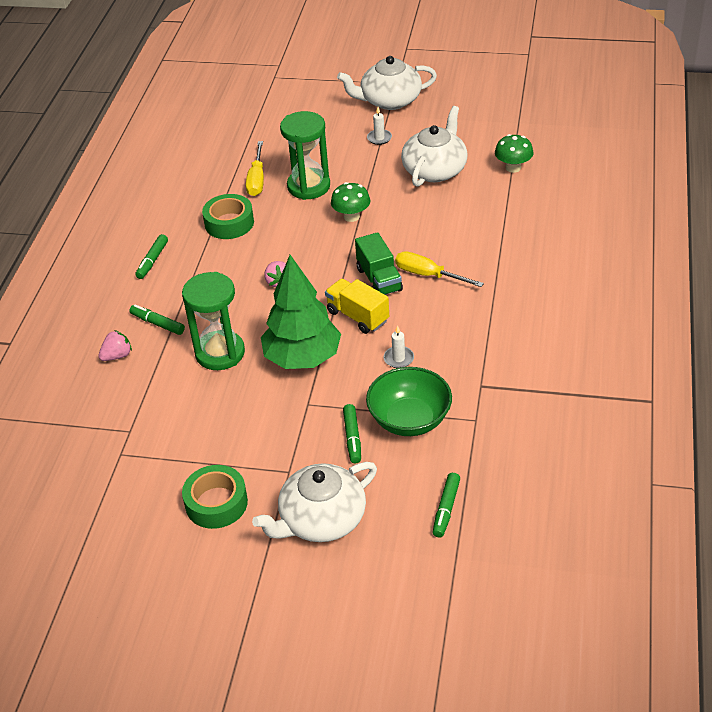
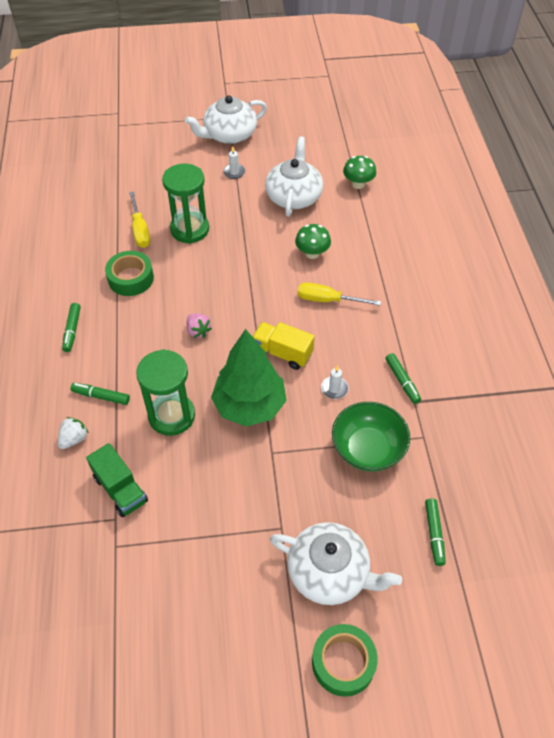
camera: 20 degrees left, 10 degrees up
(117, 356) = (74, 439): pink strawberry -> white strawberry
(216, 503) = (227, 578): green tape -> green tape (343, 662)
(321, 519) = (330, 572): white teapot -> white teapot turned 105 degrees counterclockwise
(351, 216) = (239, 253): green mushroom -> green mushroom (312, 253)
(352, 438) = (325, 479): green marker -> green marker (402, 381)
(379, 279) = (287, 312): green truck -> green truck (120, 489)

